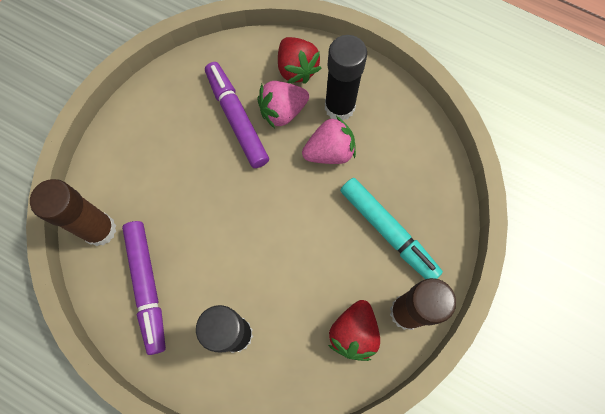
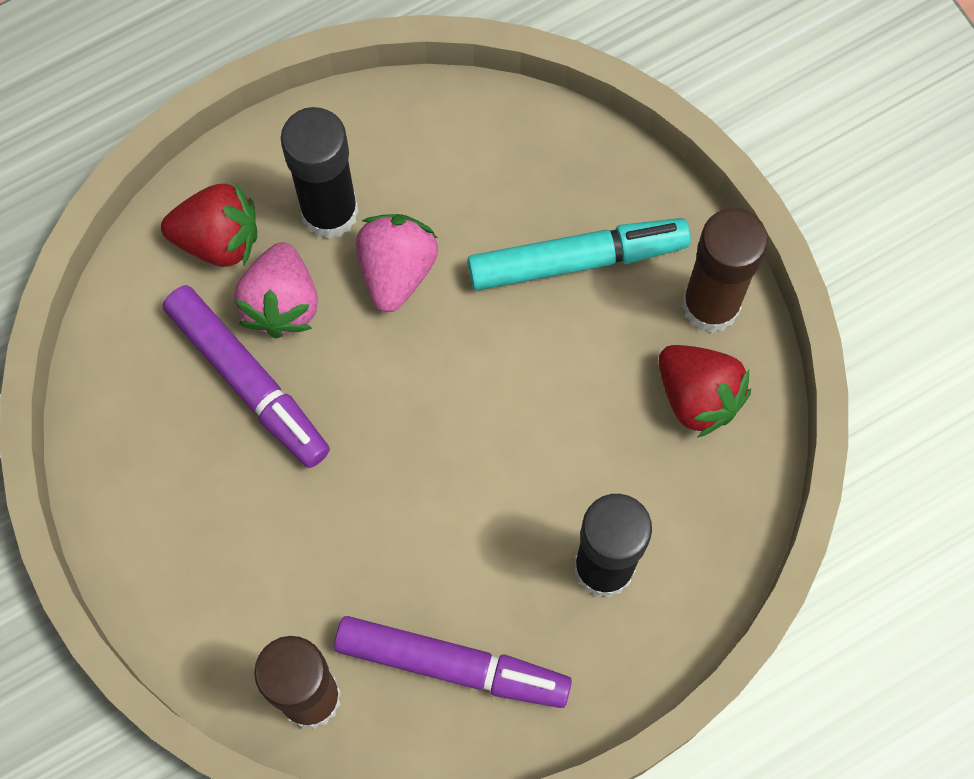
camera: 60 degrees left, 0 degrees up
(237, 118) = (248, 381): purple marker -> purple marker turned 135 degrees counterclockwise

